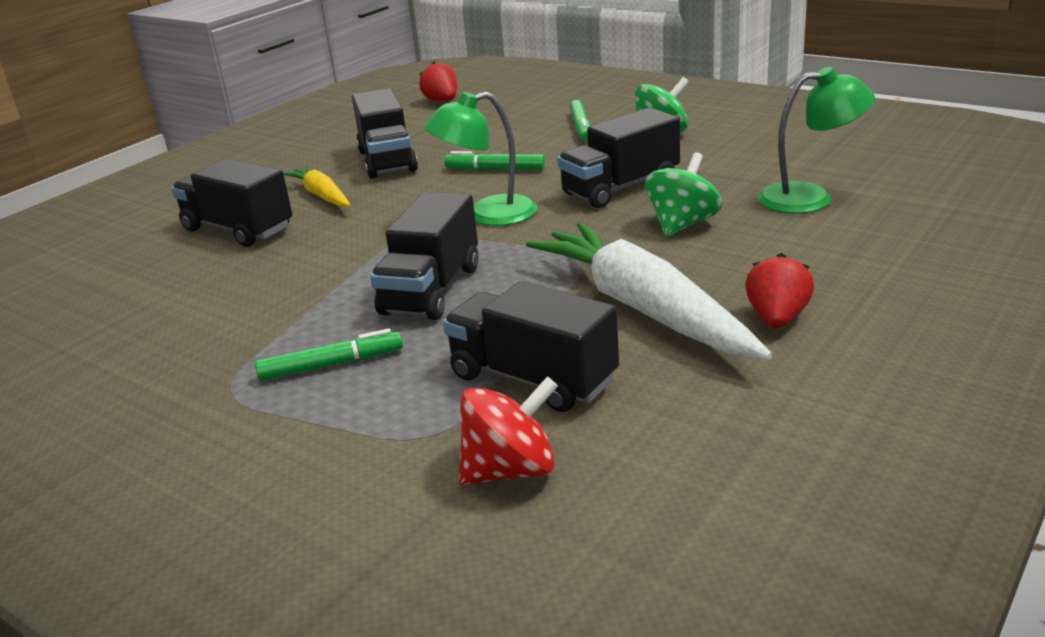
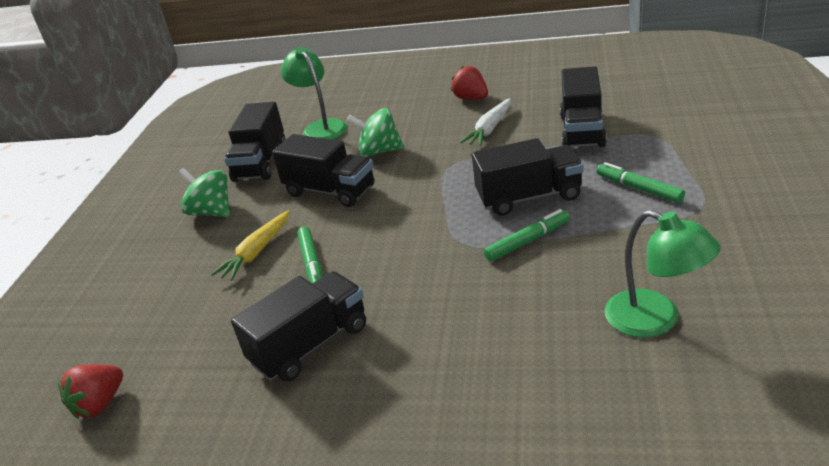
camera: 115 degrees left, 5 degrees up
(238, 229) = (518, 354): black truck -> black truck (260, 163)
(322, 195) = (415, 342): yellow carrot -> yellow carrot (256, 252)
(488, 215) = (405, 226): green lamp -> green lamp (655, 320)
(510, 470) = (649, 110): red spinning top -> none
(581, 127) = (196, 258): green marker -> green marker (527, 241)
(643, 308) = (489, 129): white carrot -> white carrot, size x0.52
(777, 318) = (471, 98): red strawberry -> red strawberry turned 60 degrees clockwise

